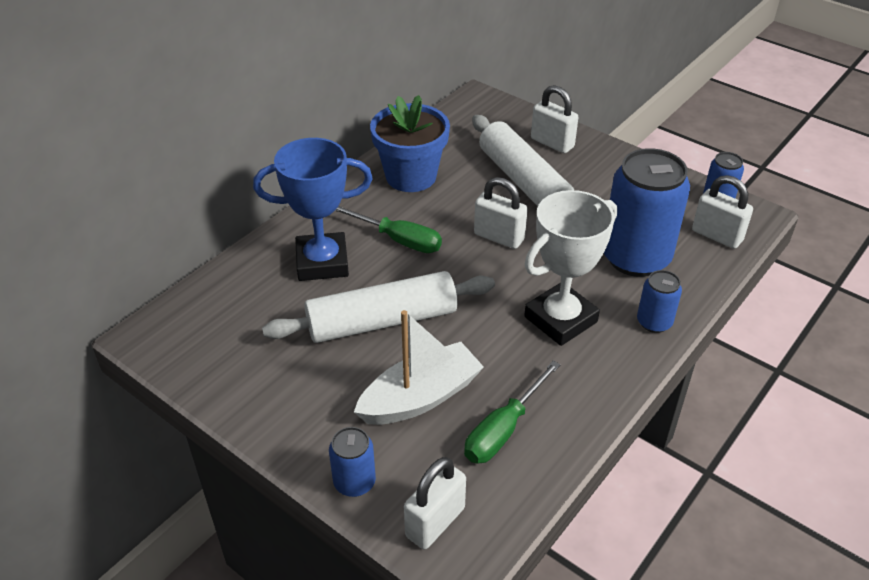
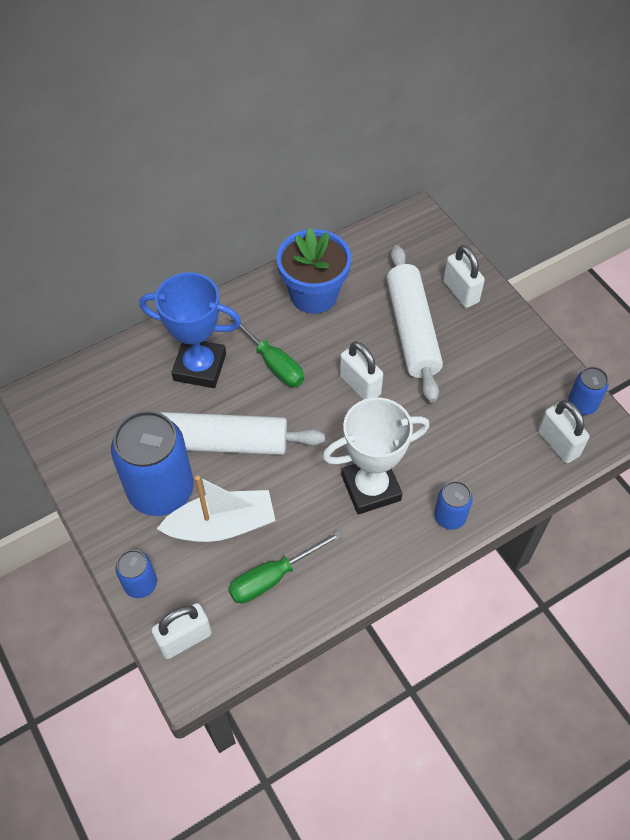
camera: 20 degrees right, 15 degrees up
(635, 258) = (470, 445): blue can -> blue can (161, 490)

